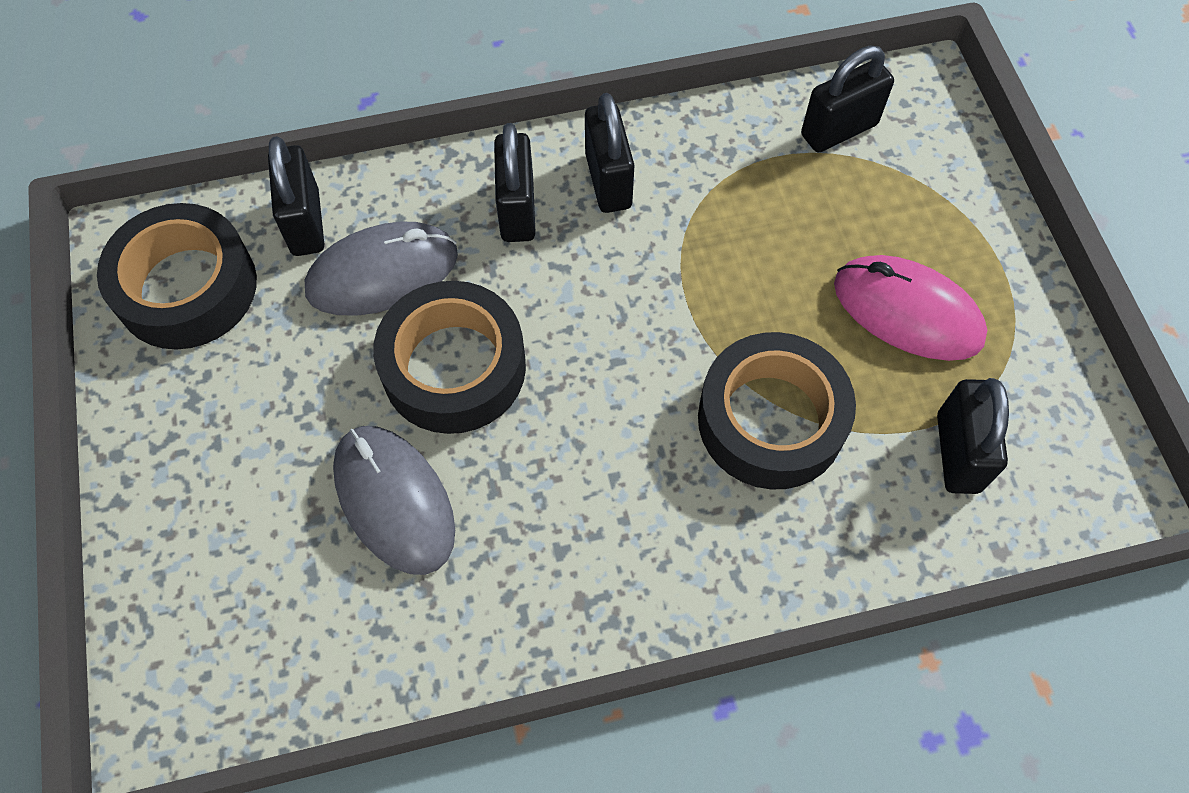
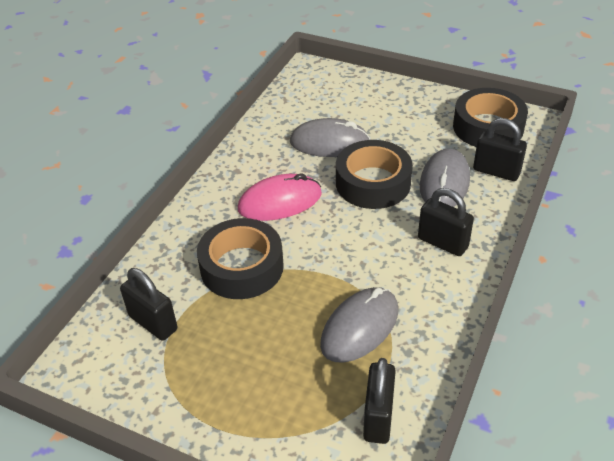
camera: 130 degrees right, 20 degrees down
(608, 181) = (431, 286): black padlock -> none
(741, 216) = (359, 327): none -> grey mouse
(907, 312) = (236, 359): pink mouse -> pink mouse (280, 201)

